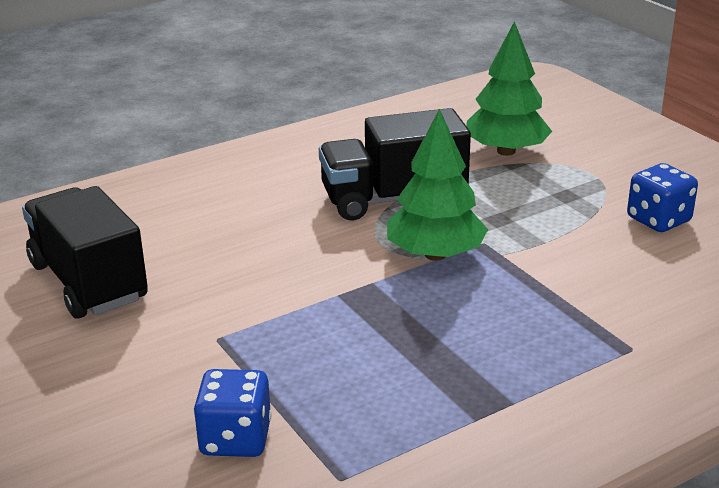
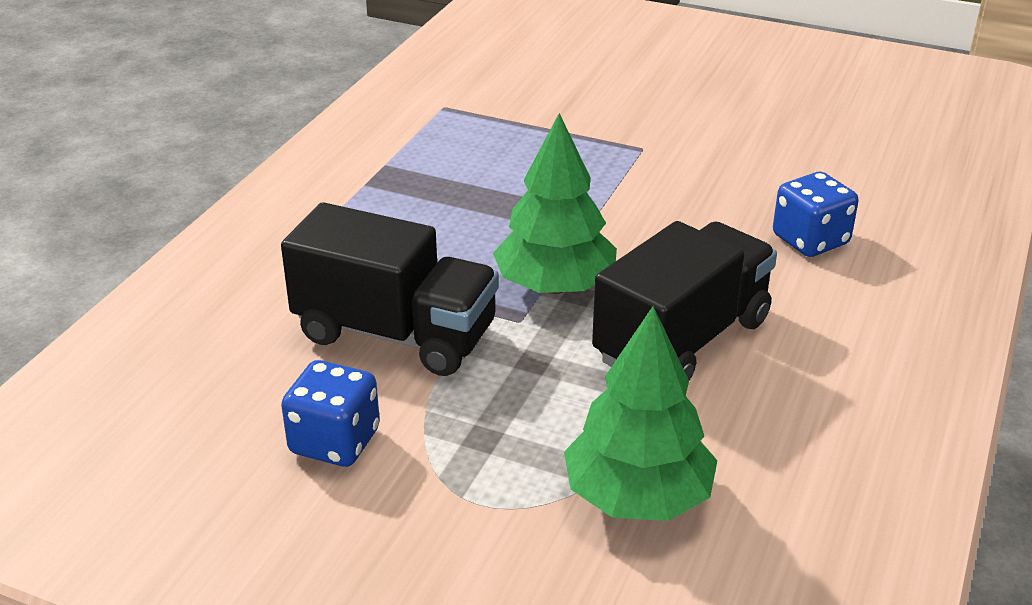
camera: 145 degrees right, 5 degrees up
(88, 282) = (813, 148): black truck -> black truck (395, 334)
(235, 439) = (537, 102): blue dice -> blue dice (810, 240)

